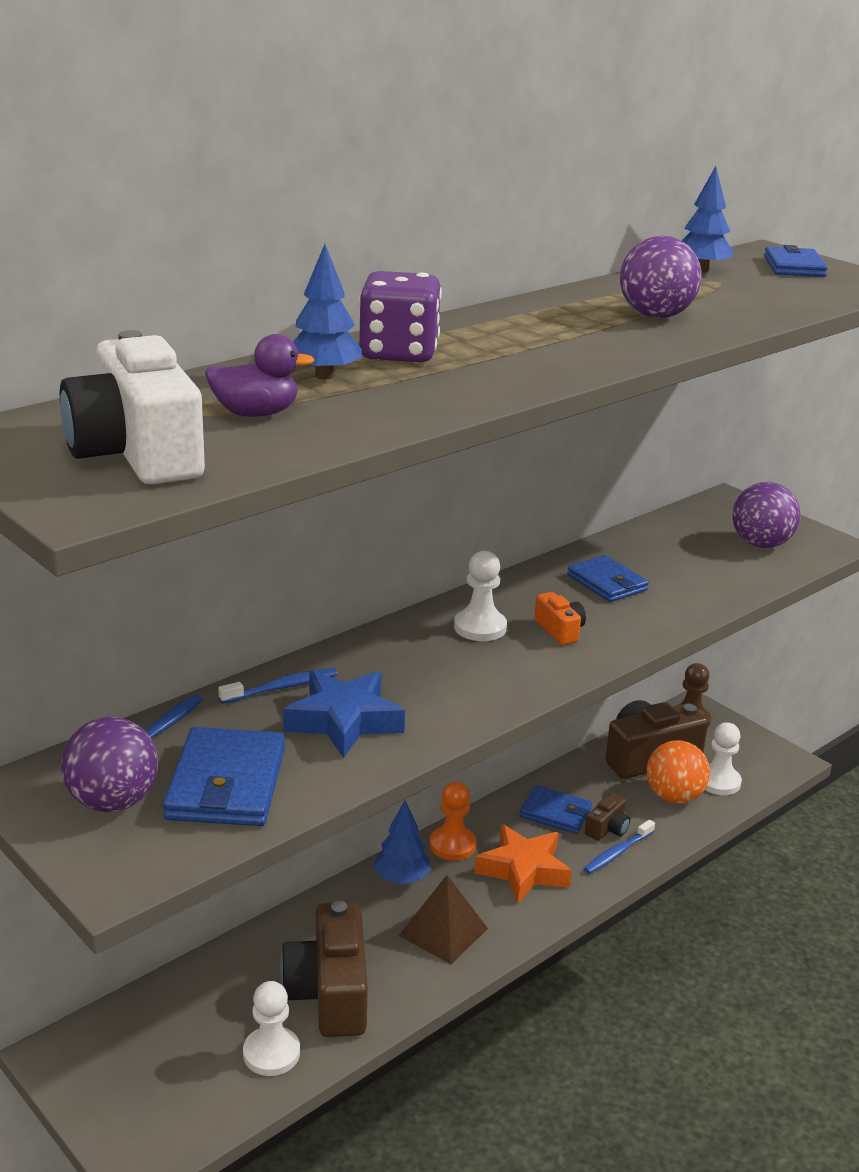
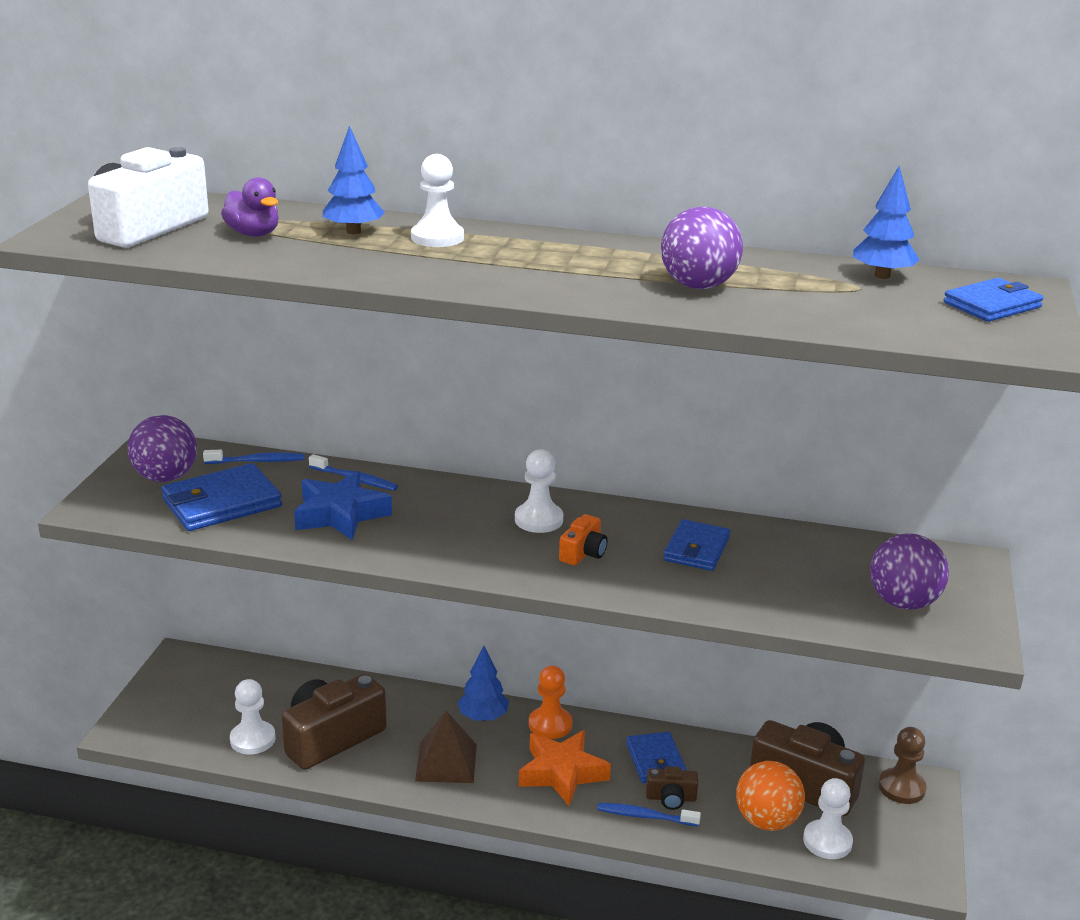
camera: 55 degrees right, 0 degrees up
(399, 354) = (437, 238): purple dice -> white pawn

